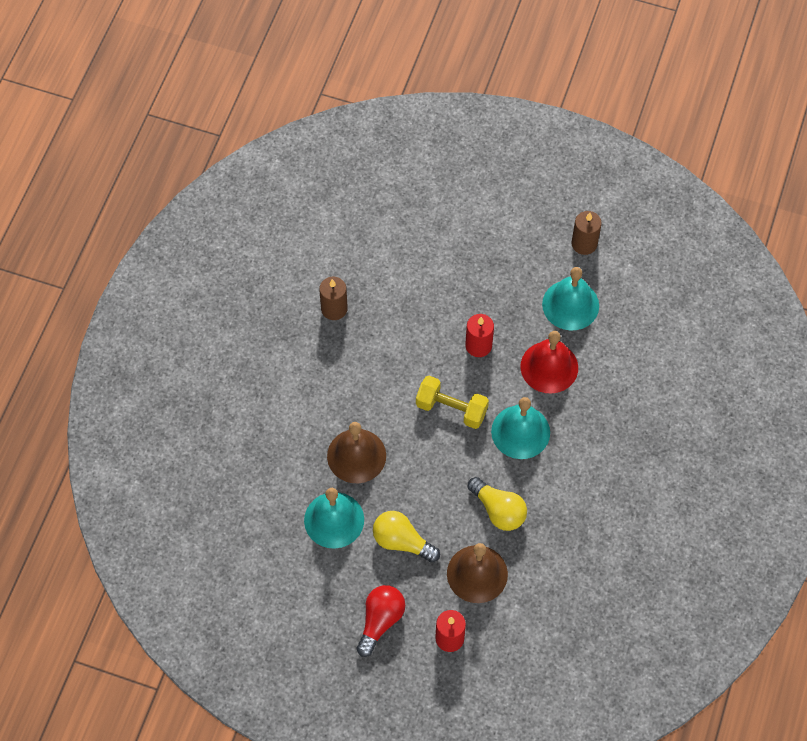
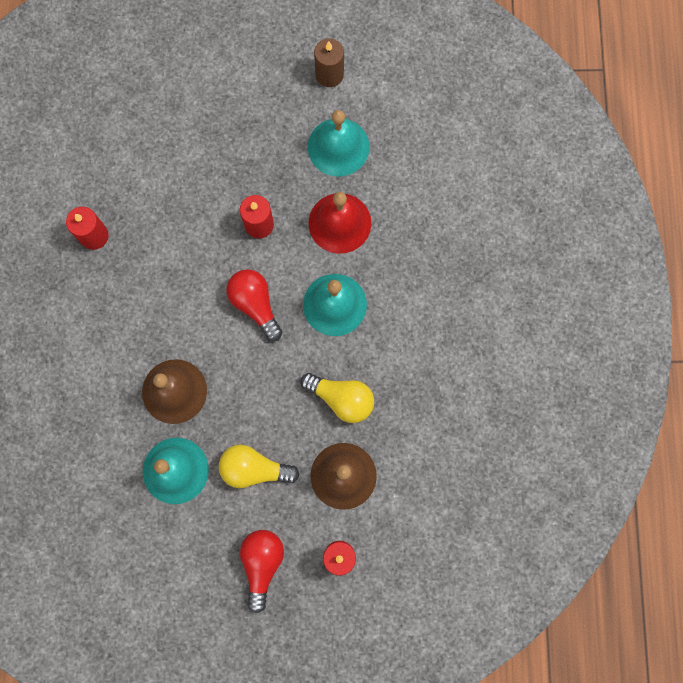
camera: 20 degrees left, 15 degrees up
(334, 309) = (94, 236): brown candle -> red candle
(451, 409) = (255, 304): yellow dumbbell -> red light bulb

